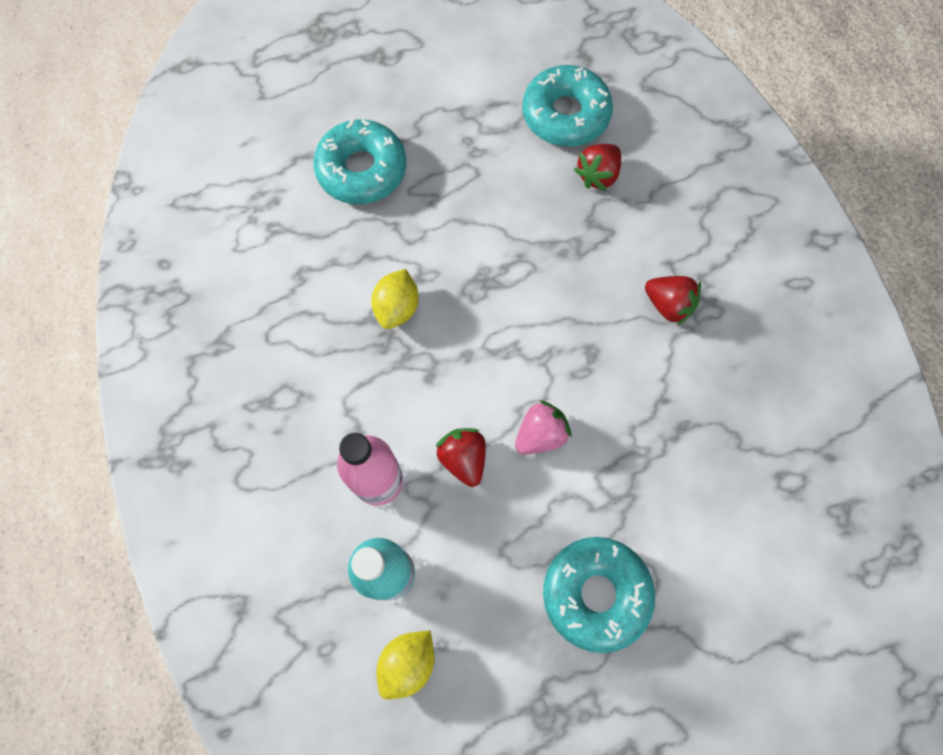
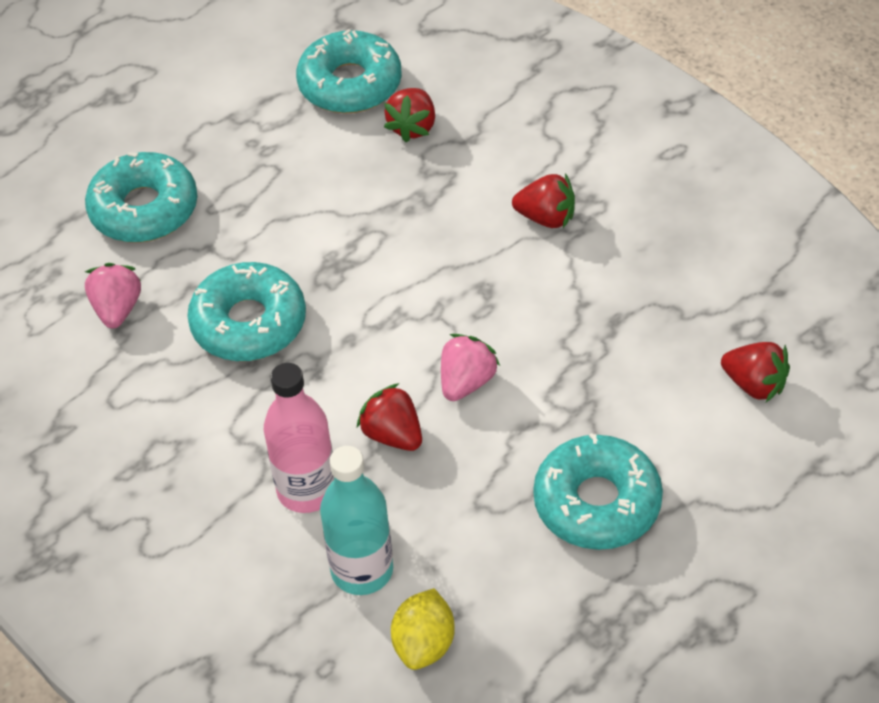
camera: 20 degrees left, 20 degrees down
(305, 254) = (117, 309): none -> pink strawberry
(397, 308) = (249, 323): yellow lemon -> turquoise donut
(771, 538) = (754, 384): none -> red strawberry

